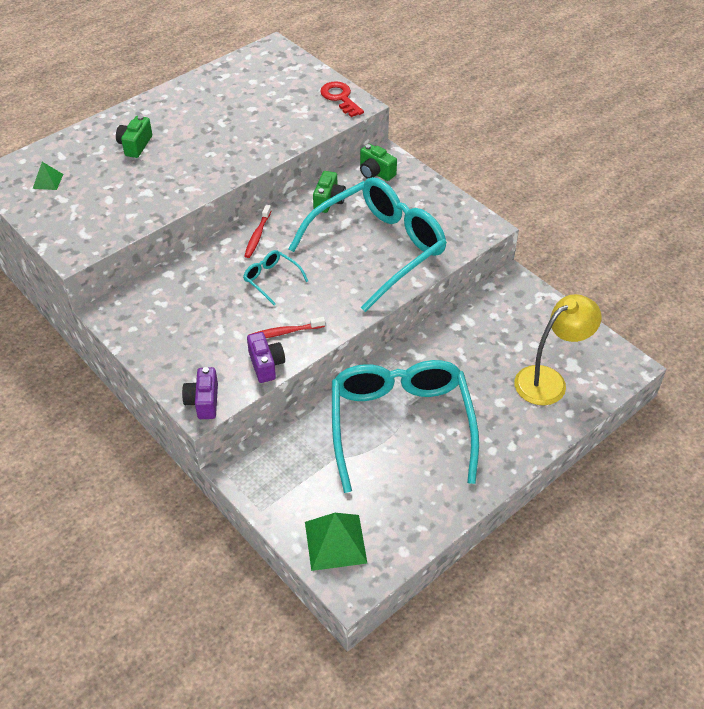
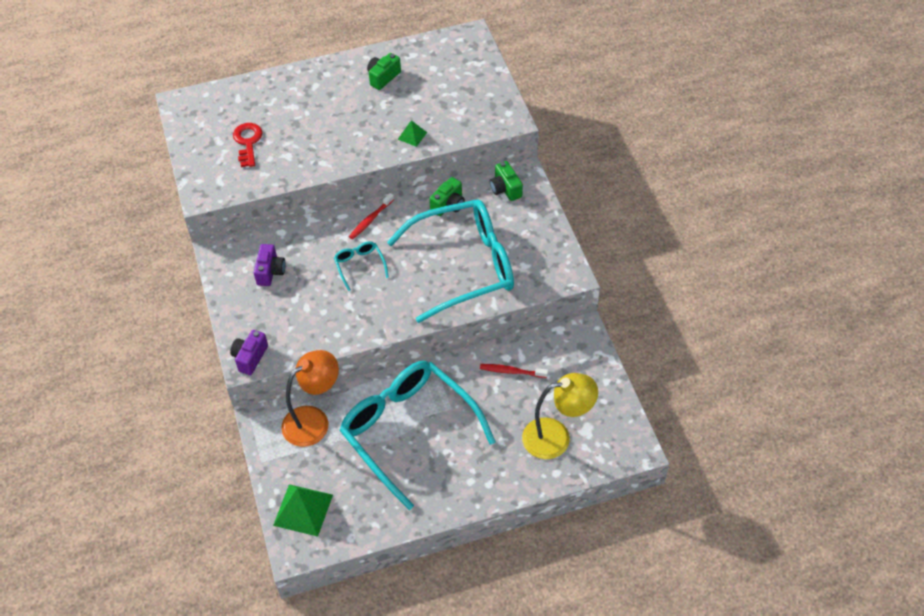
camera: 25 degrees right, 5 degrees up
(48, 181) = (216, 120): green pyramid -> green pyramid (412, 135)
(135, 145) = (301, 106): green camera -> green camera (383, 77)
(266, 364) = (314, 342): purple camera -> purple camera (270, 272)
(284, 332) = (344, 318): red toothbrush -> red toothbrush (511, 371)
(295, 449) = (314, 420): none -> orange lamp
(340, 98) = (499, 108): red key -> red key (248, 142)
(400, 425) = (408, 431): turquoise glasses -> turquoise glasses turned 60 degrees counterclockwise

